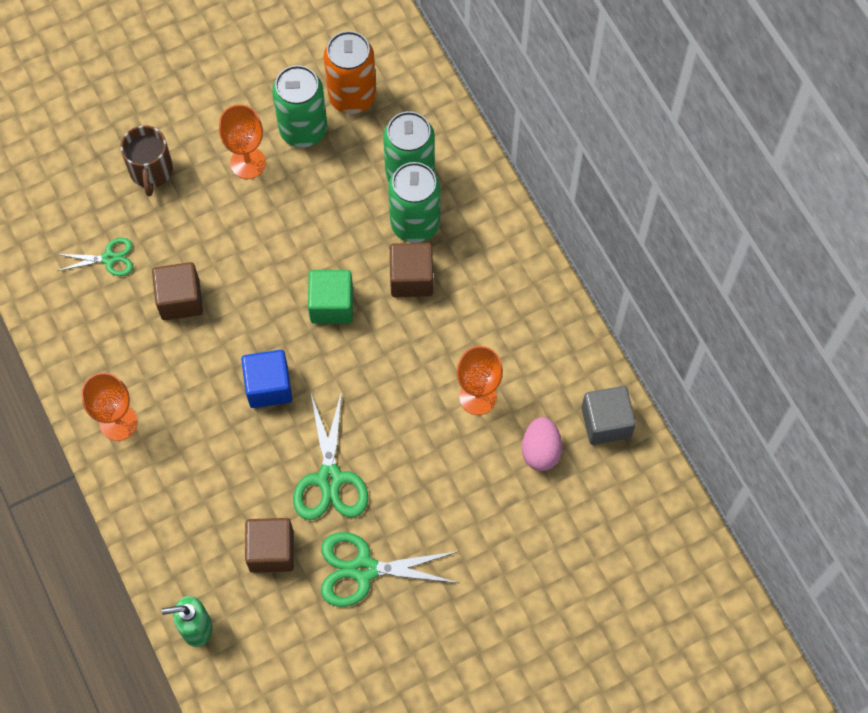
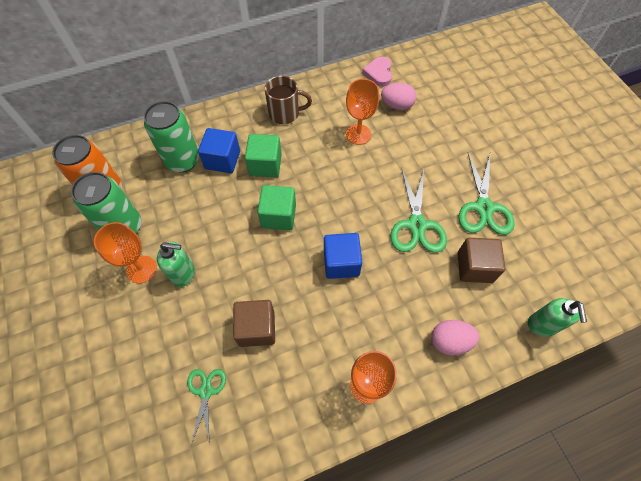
camera: 85 degrees left, 5 degrees down
(151, 171) = (127, 350): brown mug -> brown mug (285, 113)
(172, 515) = (450, 341): none -> pink egg
(244, 209) = (183, 274): none -> green soap dispenser
(330, 479) = (417, 225): green scissors -> green scissors turned 90 degrees clockwise
(411, 278) = (265, 165): brown cube -> green cube
(415, 223) = (222, 160): green can -> blue cube
(606, 422) = (379, 73): grey cube -> pink heart

